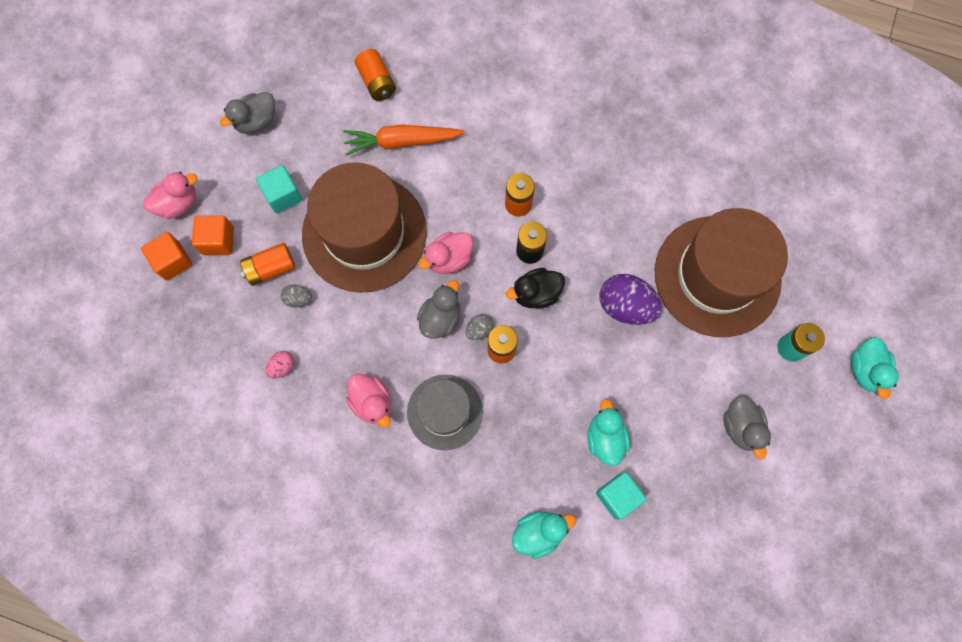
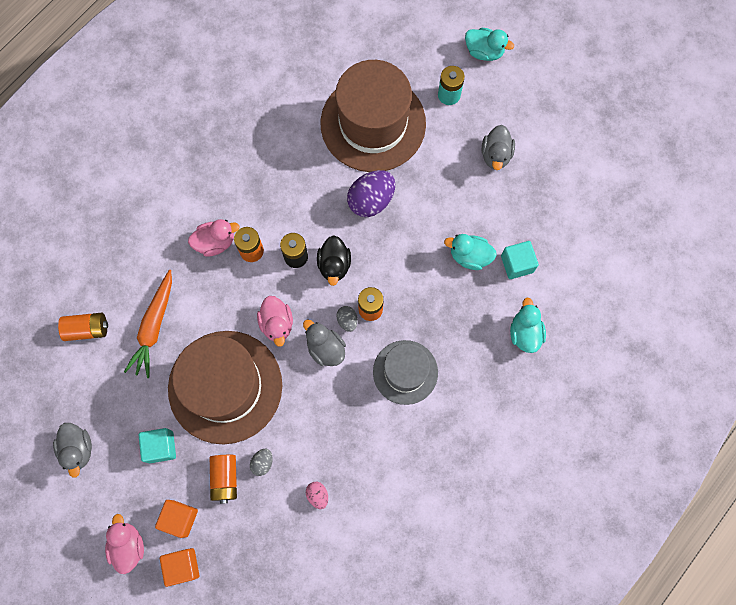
camera: 70 degrees left, 0 degrees up
(372, 402) = (376, 429): pink duck -> pink duck (215, 242)
(741, 427) = (496, 155): grey duck -> grey duck turned 90 degrees clockwise

